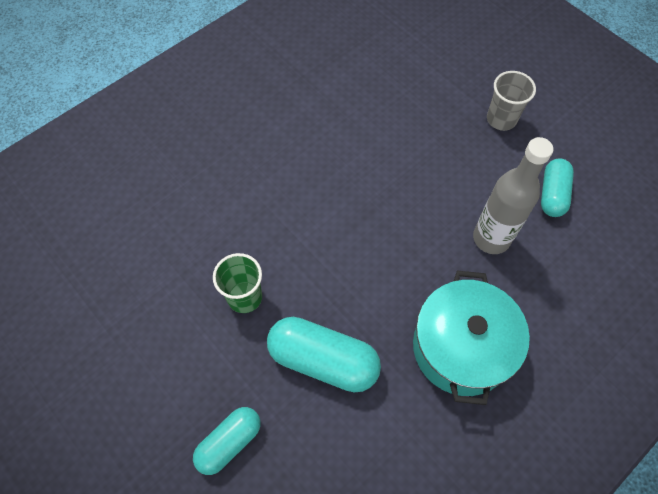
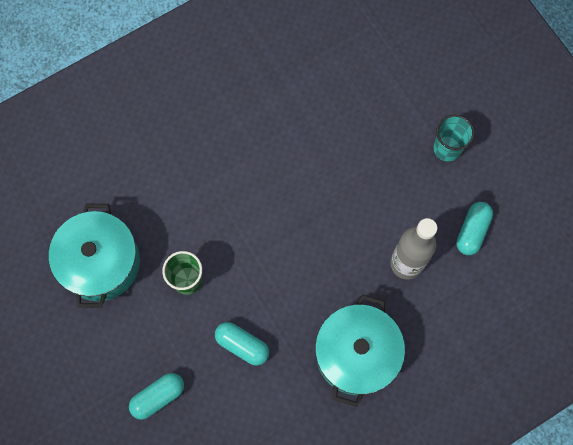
camera: 10 degrees right, 10 degrees up
(138, 294) = (101, 263): none -> turquoise pot
(323, 360) = (242, 345): turquoise capsule -> turquoise capsule, size x0.63
(501, 119) = (447, 148): grey cup -> turquoise cup

